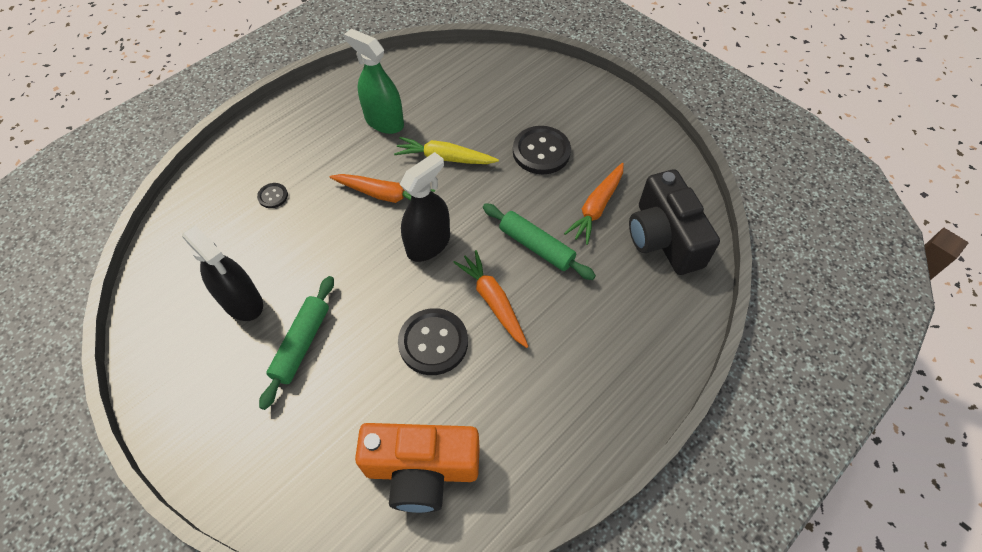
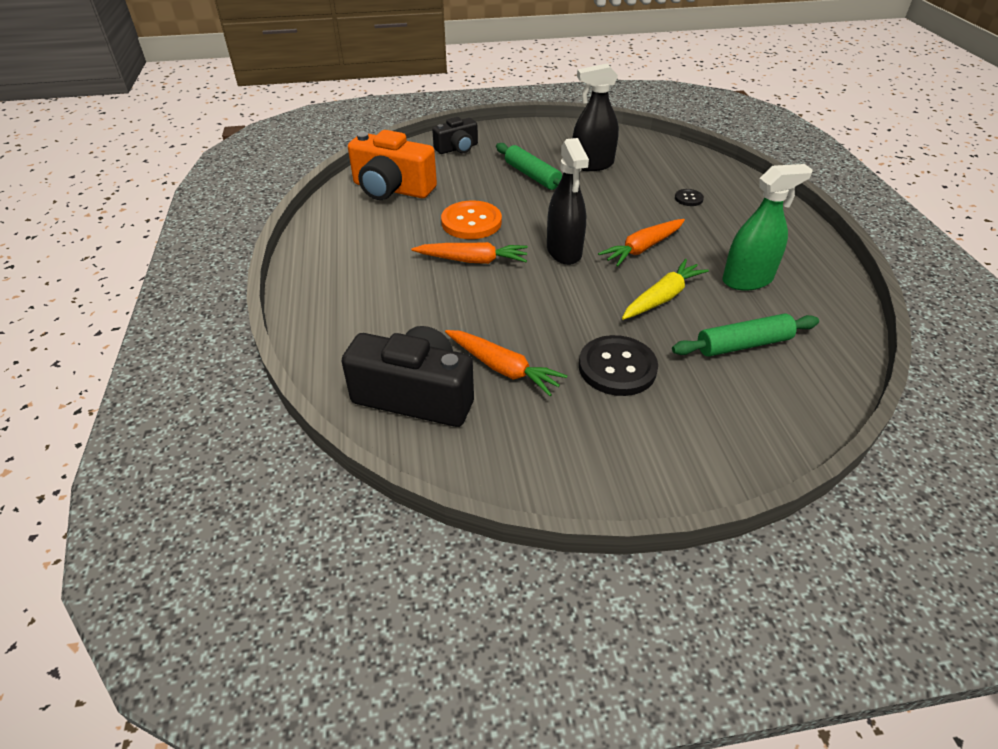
camera: 125 degrees right, 15 degrees down
(275, 470) = (457, 148): none -> black camera
(422, 470) = (392, 189): orange camera -> orange camera turned 105 degrees counterclockwise
(433, 342) = (471, 222): black button -> orange button
(536, 246) = (499, 306): green rolling pin -> green rolling pin (743, 344)
(596, 207) = (503, 368): orange carrot -> orange carrot turned 150 degrees clockwise

